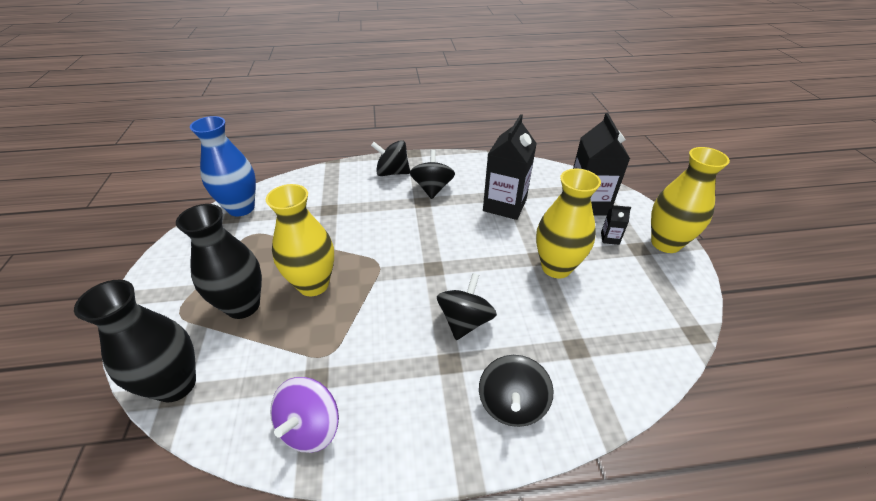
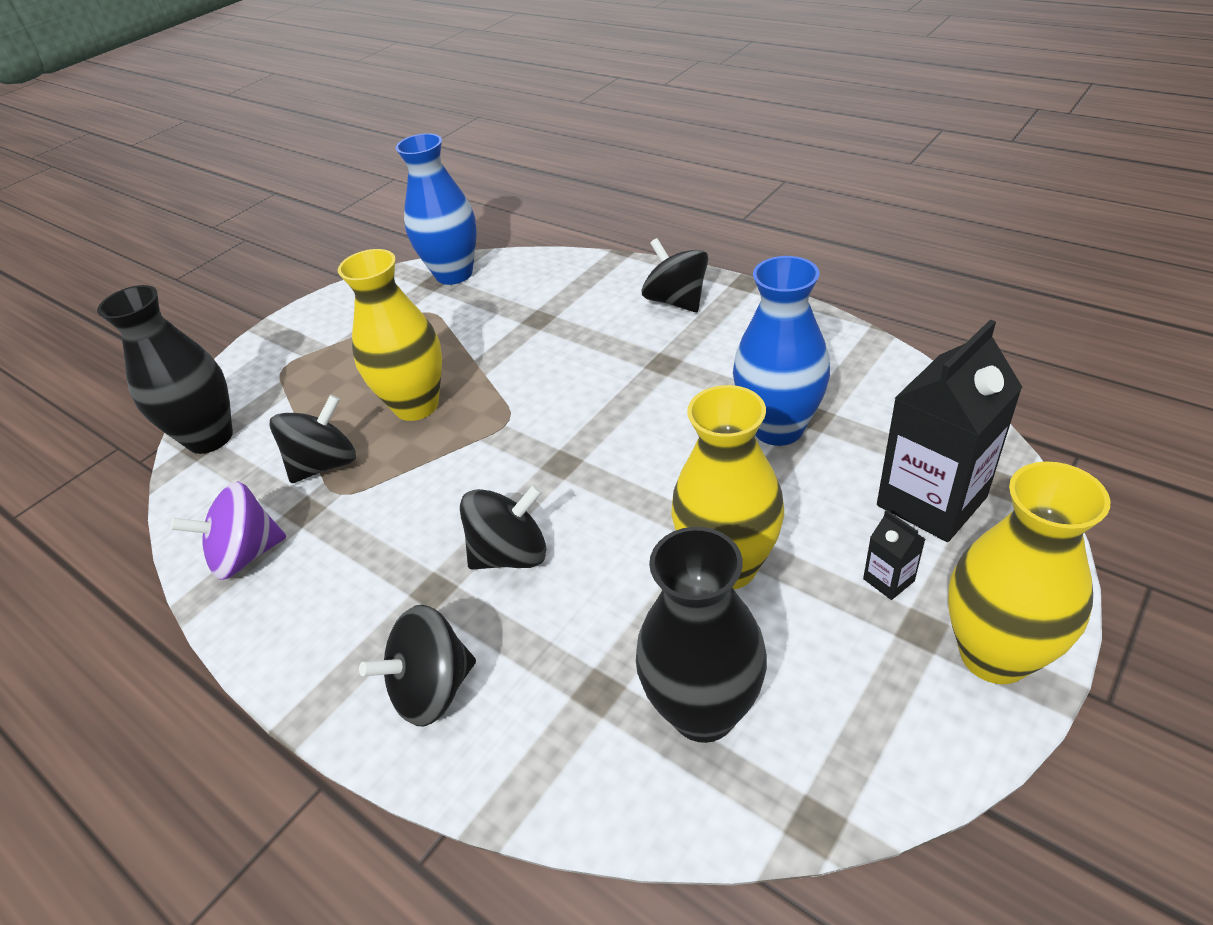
camera: 50 degrees right, 0 degrees up
(243, 306) = (334, 391): black vase -> black vase (703, 711)
(432, 188) = (702, 350): black spinning top -> black spinning top (325, 464)
(504, 205) = (778, 428): black carton -> blue vase

